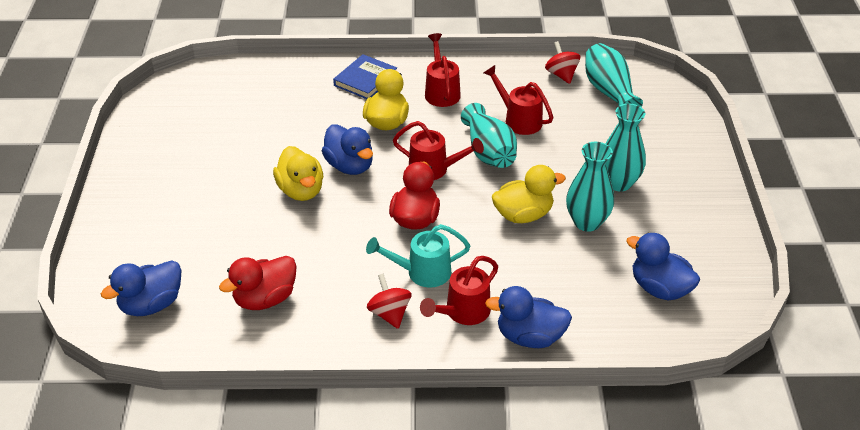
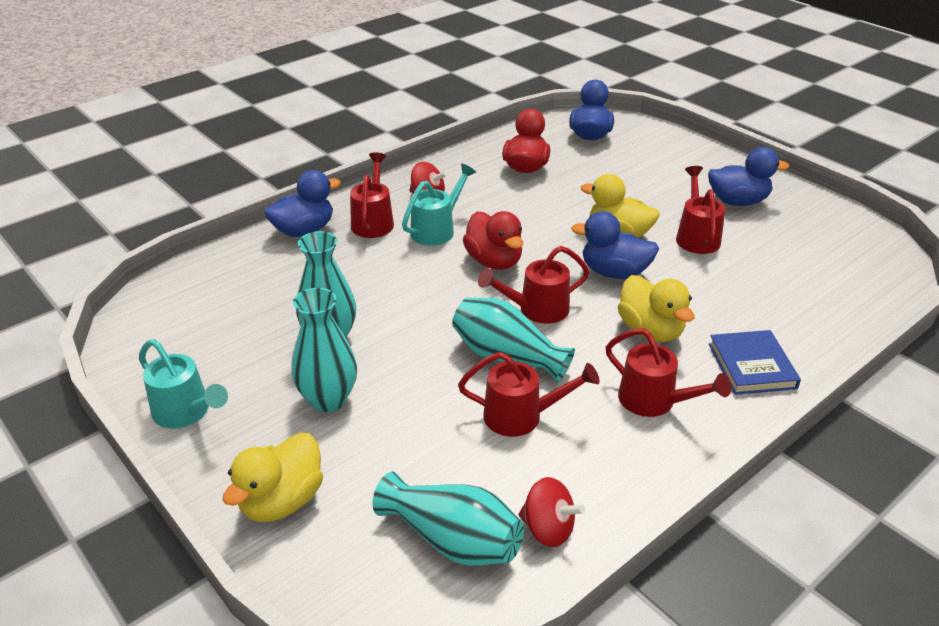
camera: 140 degrees right, 5 degrees down
(255, 159) = (696, 236): none -> red watering can
(523, 215) = (400, 313): yellow duck -> yellow duck (282, 501)
(659, 288) = (211, 314): blue duck -> blue duck (737, 201)
(712, 219) = (186, 413): none -> turquoise watering can

